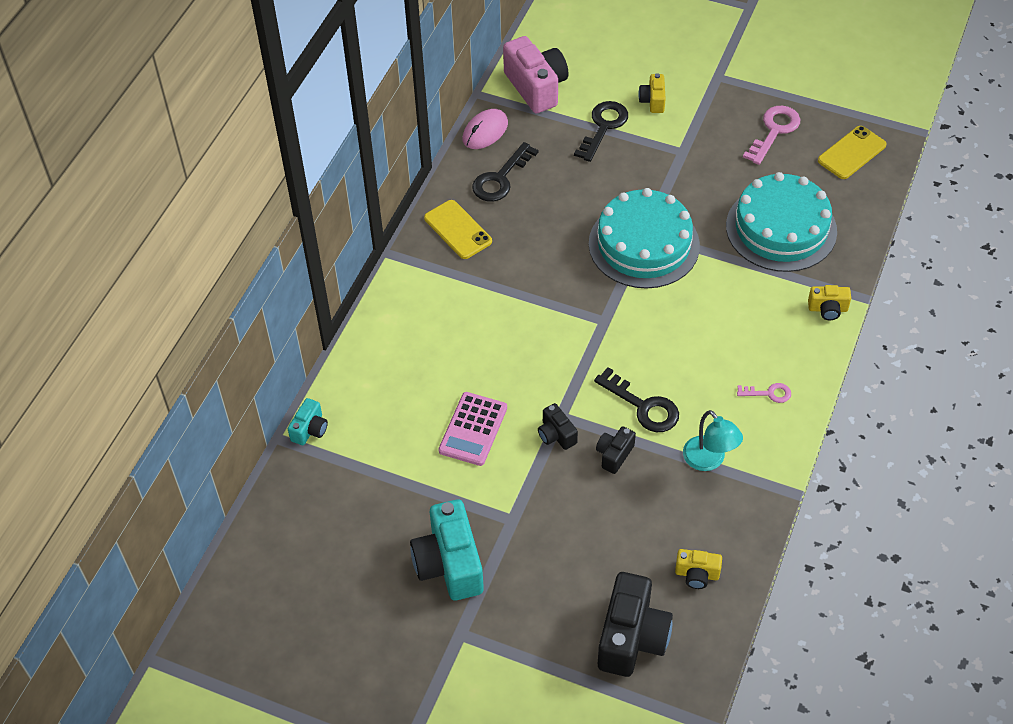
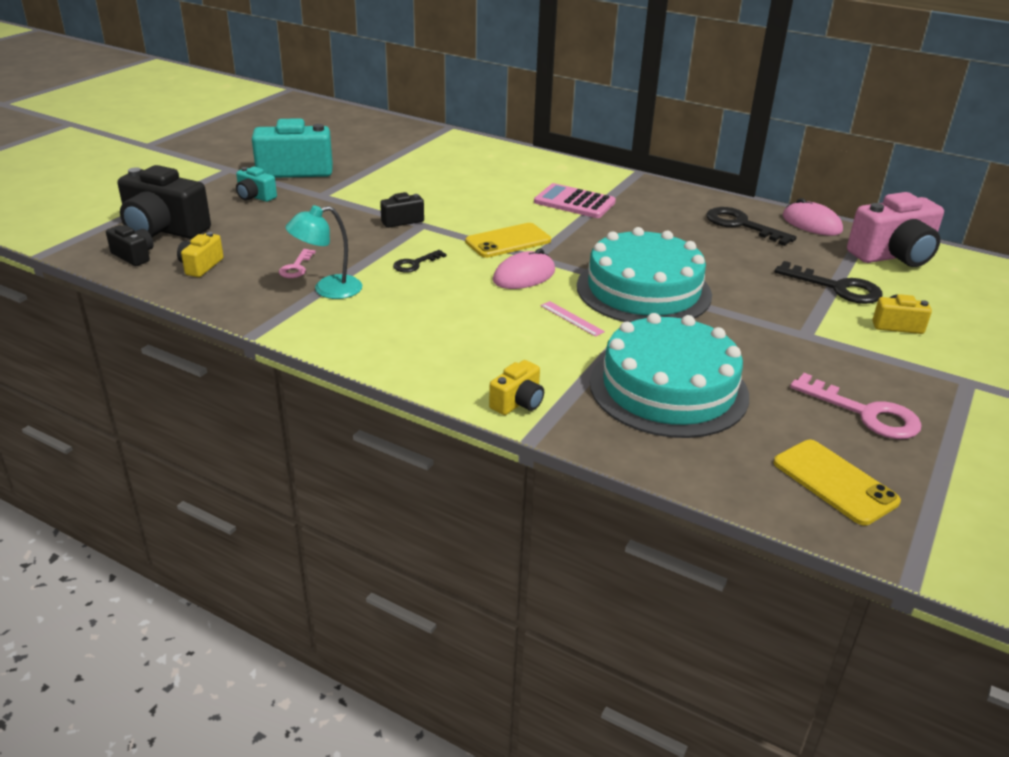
camera: 95 degrees right, 20 degrees down
(310, 429) = (453, 135): turquoise camera -> turquoise camera (255, 197)
(458, 230) = (668, 201): yellow phone -> yellow phone (508, 241)
(473, 429) = (425, 188): pink calculator -> pink calculator (574, 202)
(614, 455) = (363, 243): black camera -> black camera (134, 256)
(642, 325) = (524, 275): none -> pink mouse
(643, 406) = (415, 264): black key -> black key, size x0.57
(704, 287) = (571, 318): none -> pink ruler
(769, 393) = (399, 338): pink key -> pink key (296, 267)
(828, 309) = (518, 402): yellow camera -> yellow camera turned 150 degrees counterclockwise

